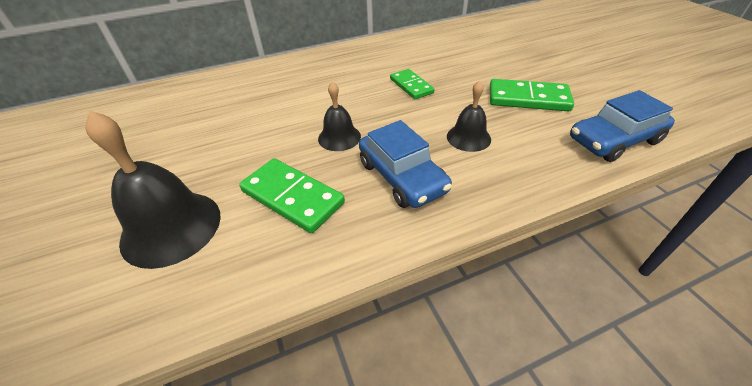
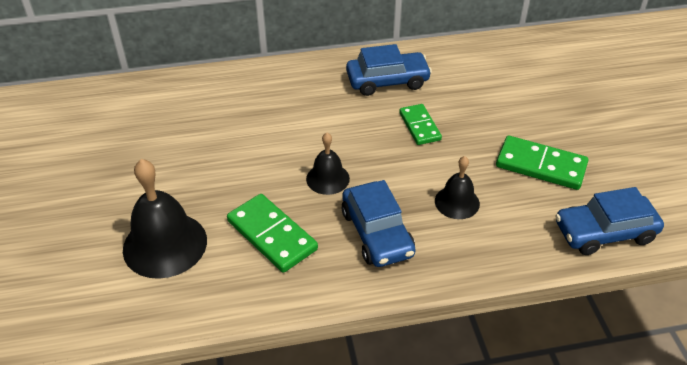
camera: 10 degrees right, 0 degrees up
(372, 60) = (387, 81): none -> blue car

